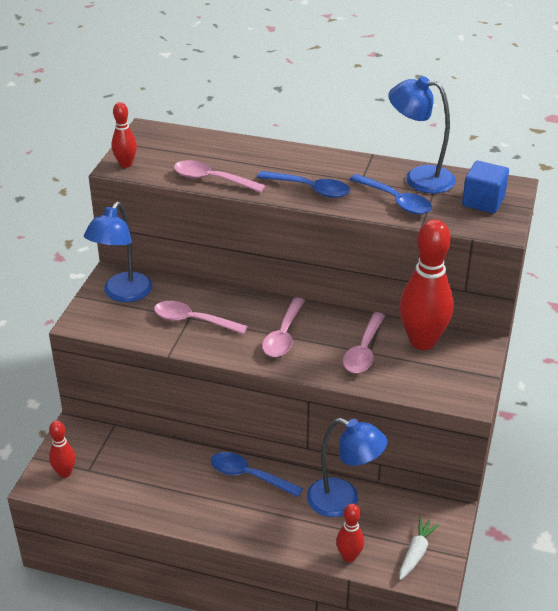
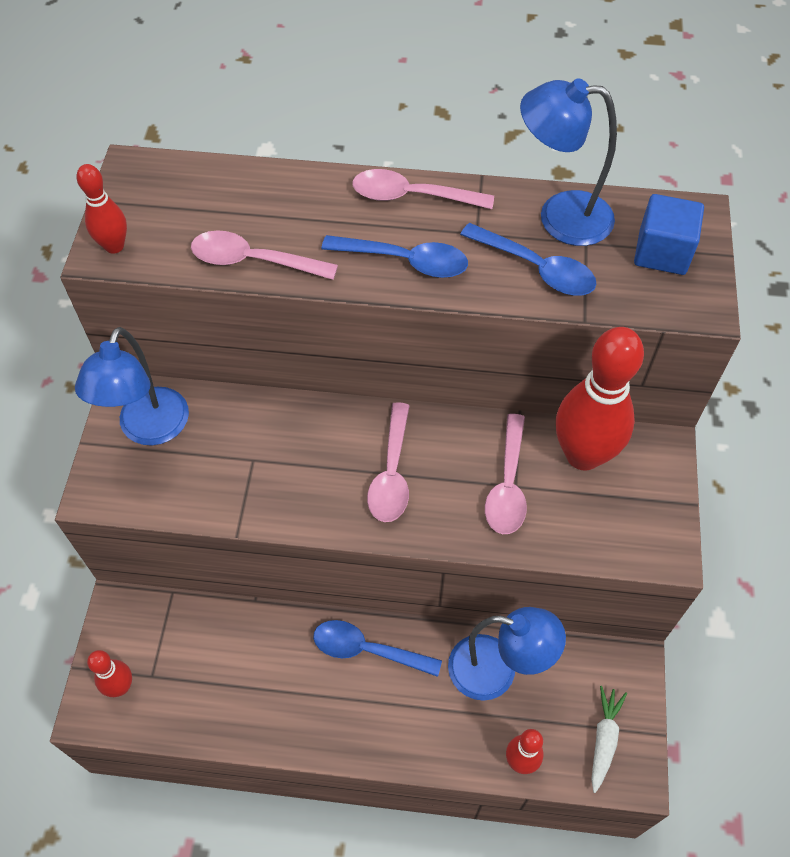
camera: 10 degrees left, 20 degrees up
(193, 320) = (259, 465): pink spoon -> pink spoon (411, 196)

